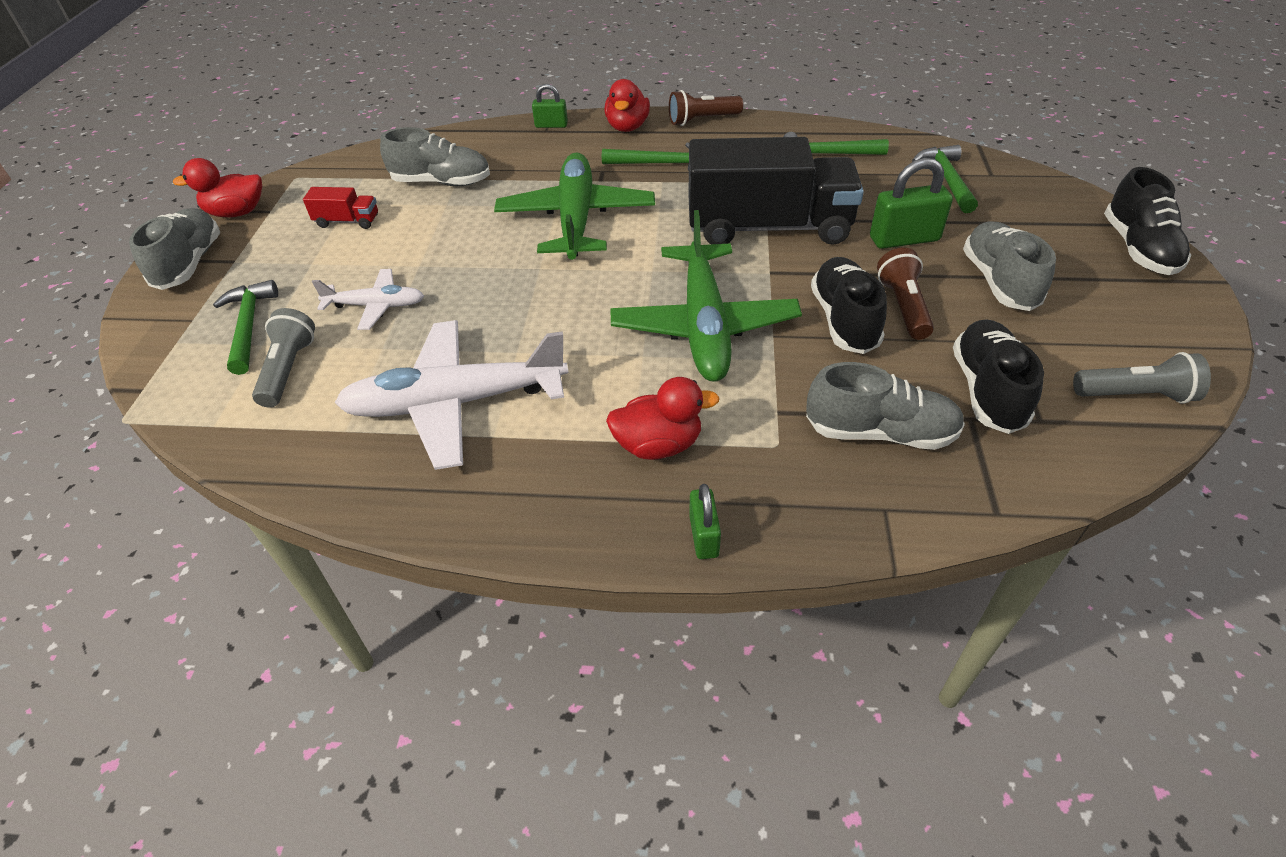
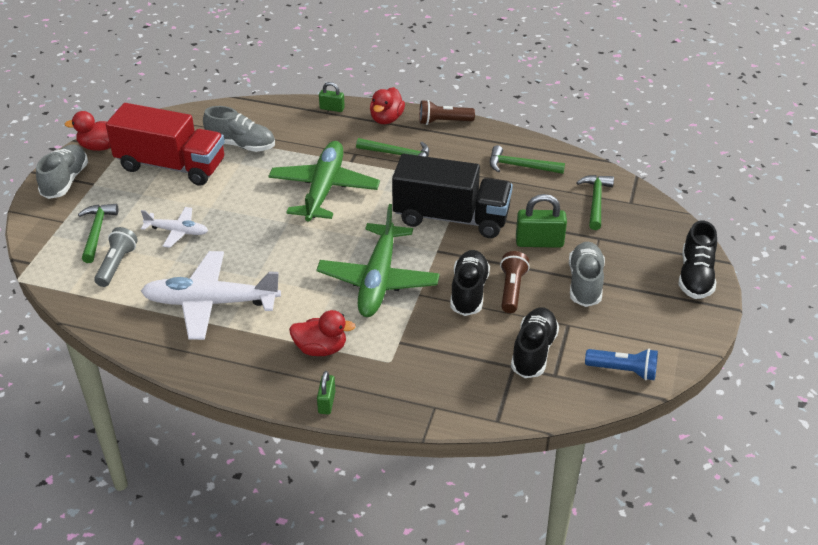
camera: 10 degrees right, 5 degrees down
(347, 221) = (171, 166): red truck -> red truck, size x2.45
(880, 432) = (454, 365): grey shoe -> none
(1134, 395) = (623, 371): grey flashlight -> blue flashlight

